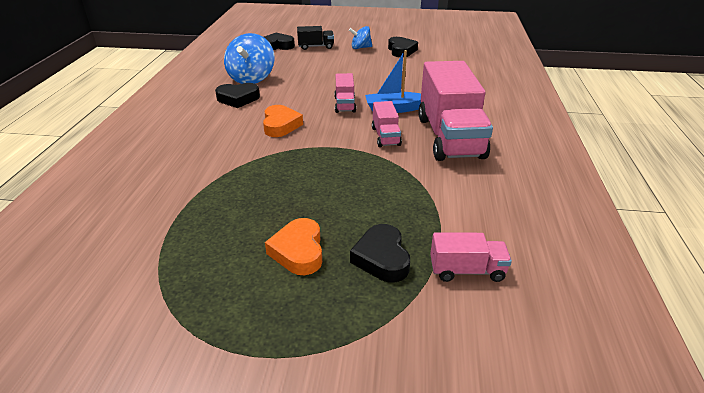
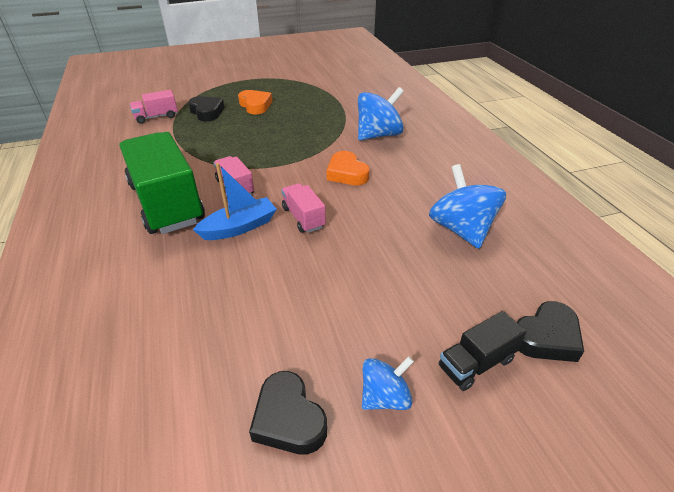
camera: 155 degrees right, 5 degrees up
(202, 154) = (378, 135): none -> blue spinning top
(238, 99) = (429, 192): black heart -> none
(450, 137) = (166, 203): pink truck -> green truck

